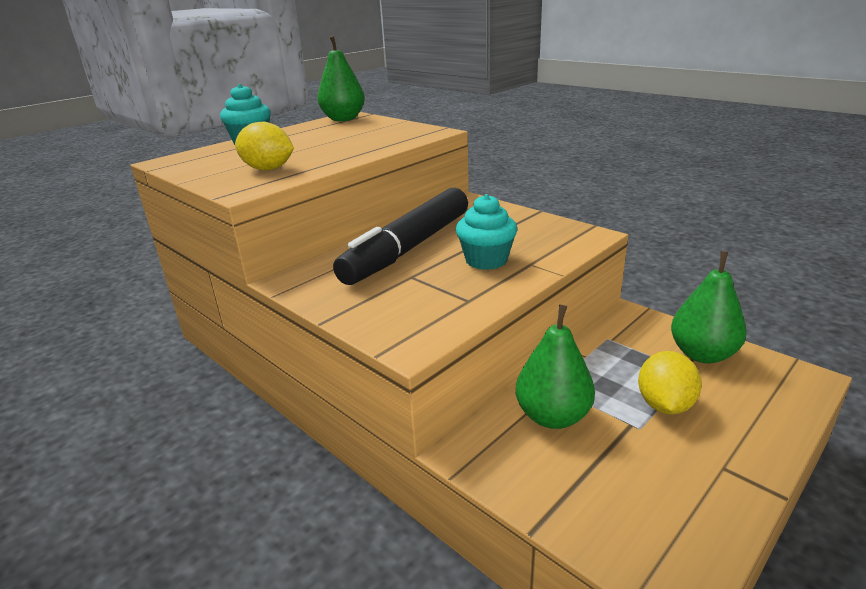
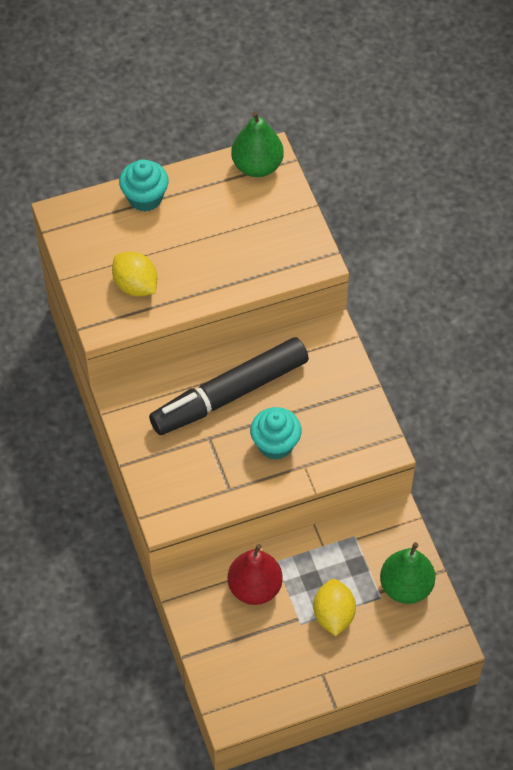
camera: 25 degrees right, 30 degrees up
(552, 416) = (255, 588): green pear -> red pear
(664, 405) = (333, 615): yellow lemon -> yellow lemon turned 45 degrees counterclockwise

